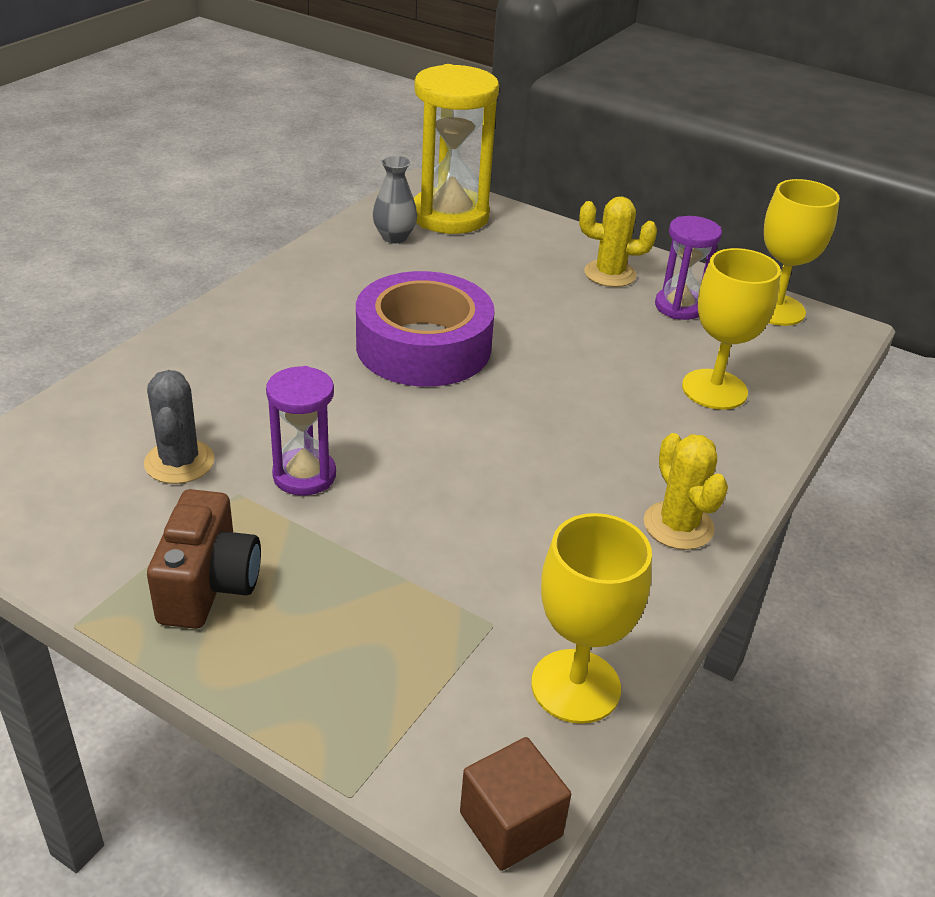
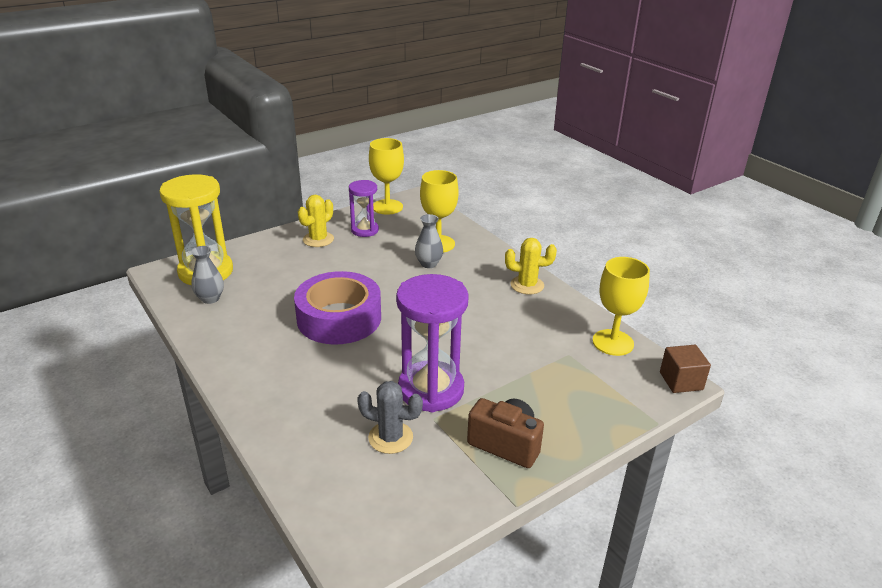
camera: 65 degrees left, 5 degrees down
(304, 475) = (431, 389): purple hourglass -> purple hourglass, size x1.75
(642, 394) = (428, 264): none -> grey vase

